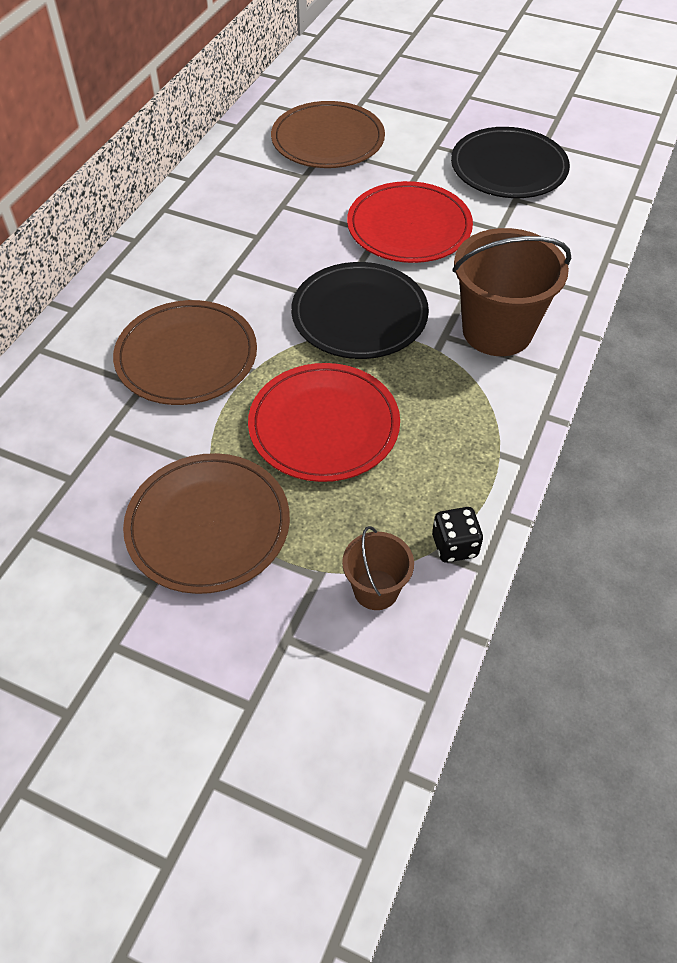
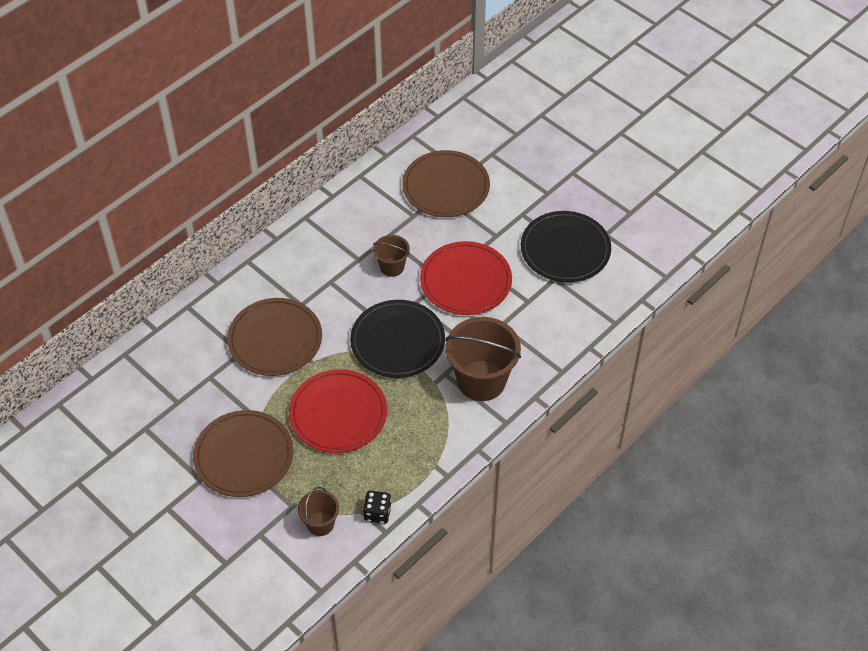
camera: 20 degrees right, 0 degrees up
(306, 234) = (392, 267): none -> brown bucket

